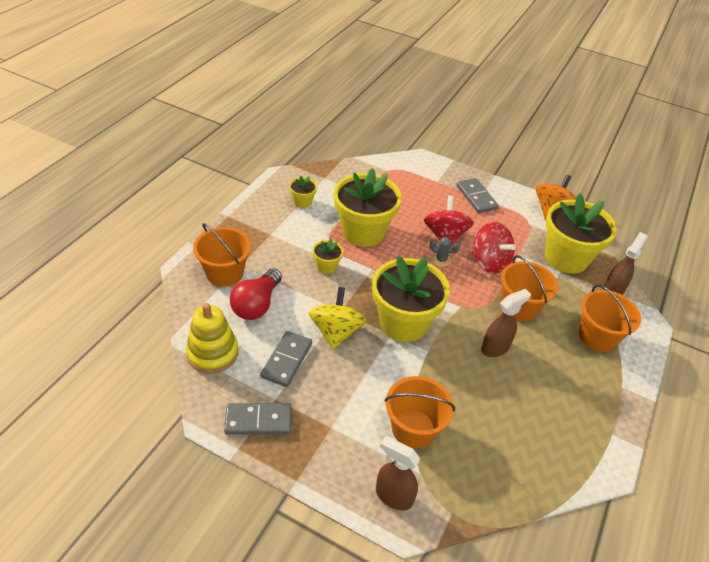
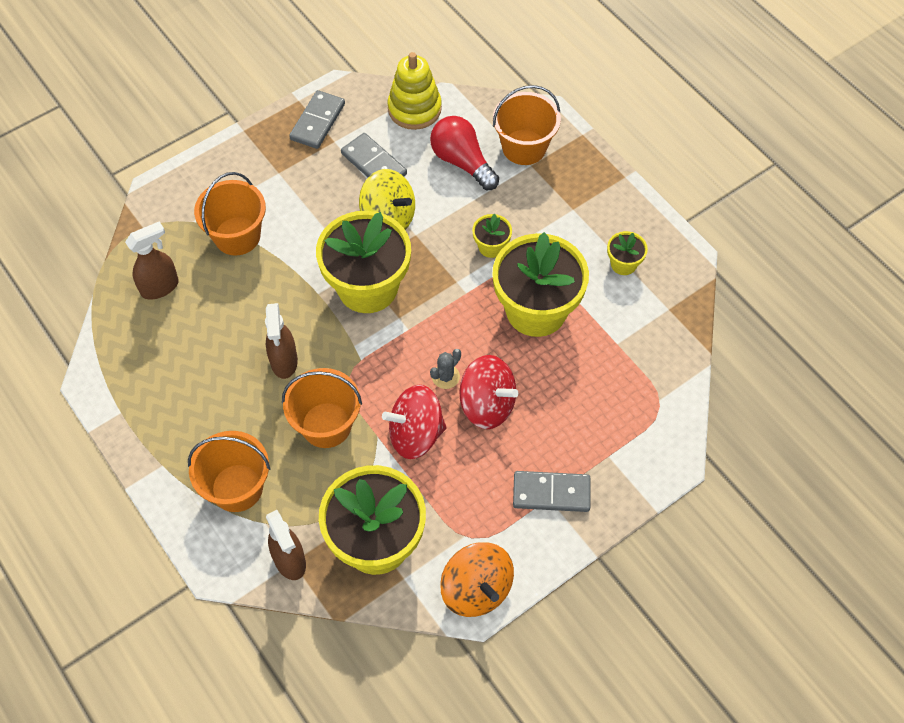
camera: 120 degrees right, 15 degrees up
(393, 496) = (185, 192): brown spray bottle -> brown spray bottle (160, 287)

